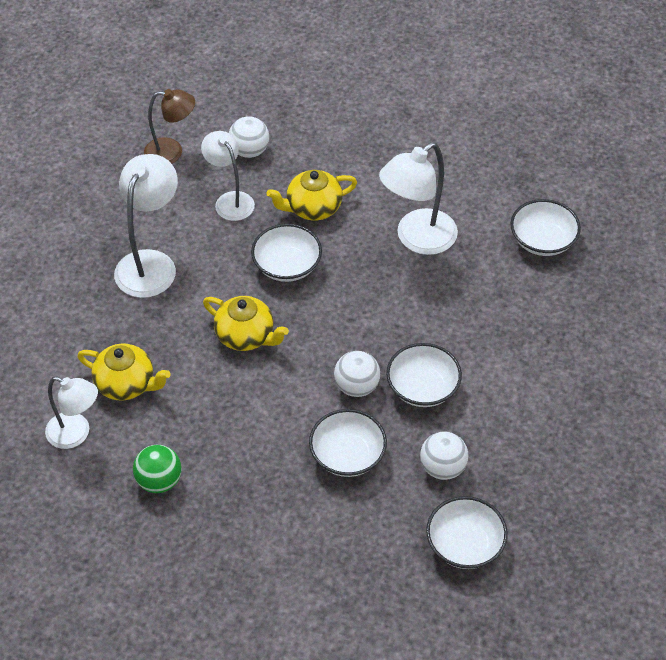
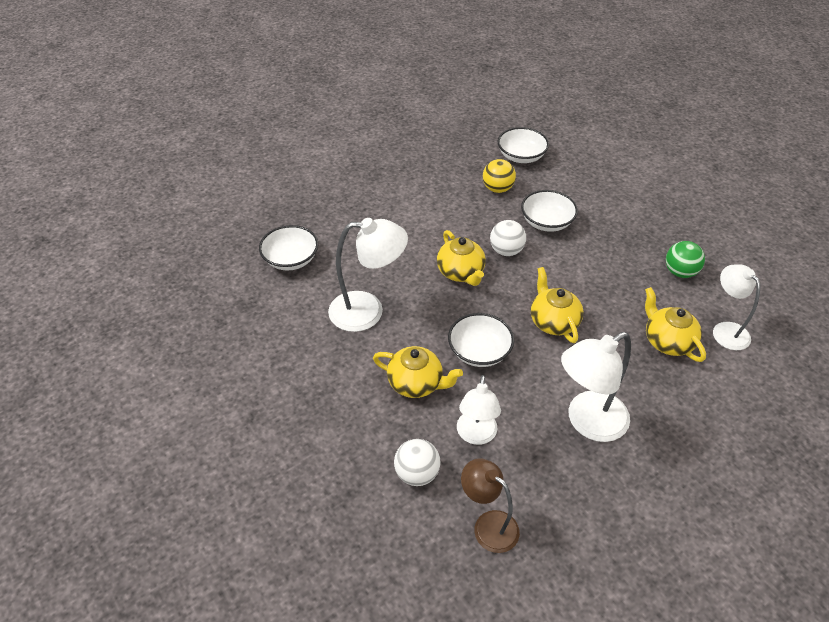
camera: 140 degrees left, 5 degrees down
(376, 331) = (461, 272): none -> yellow teapot
(422, 387) = (466, 228): white bowl -> none
(442, 468) = (497, 189): white ball -> yellow ball

